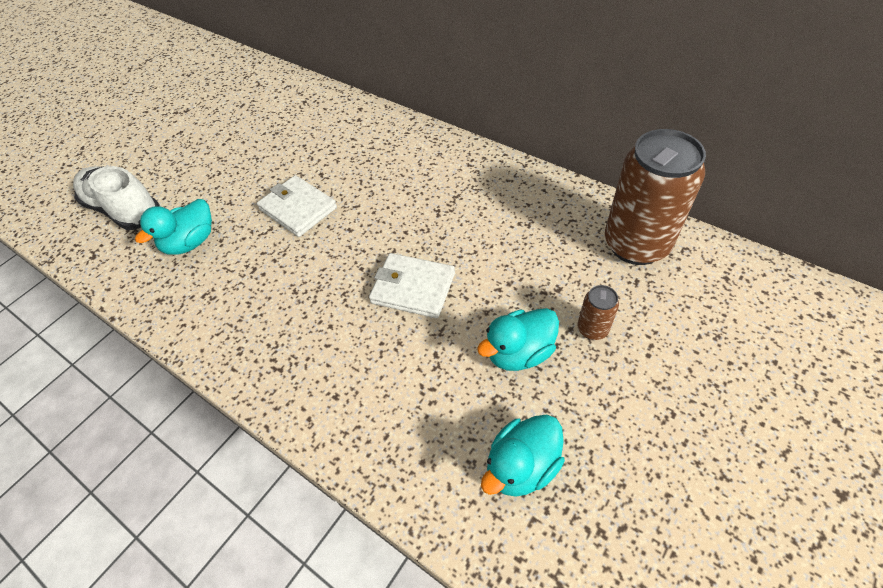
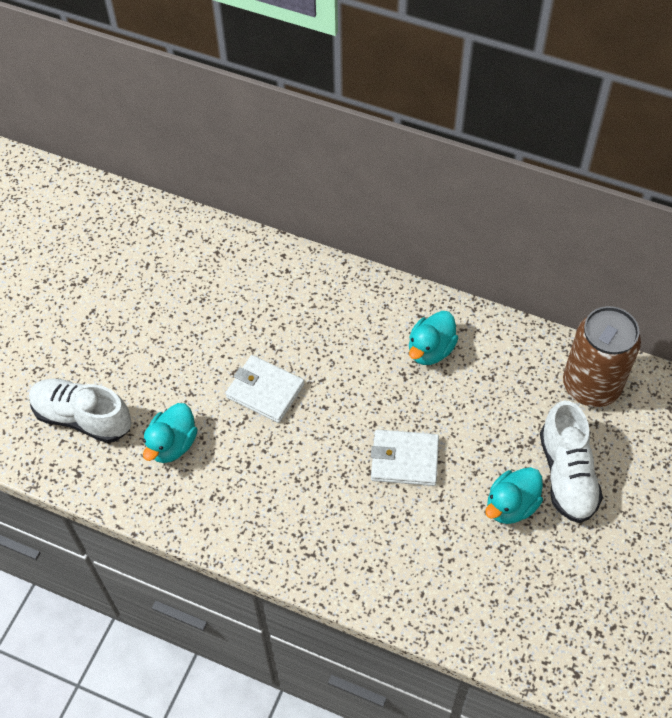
camera: 15 degrees left, 5 degrees up
(521, 466) = (533, 597): turquoise duck -> turquoise duck (430, 350)
(592, 329) = (567, 474): brown can -> white shoe

